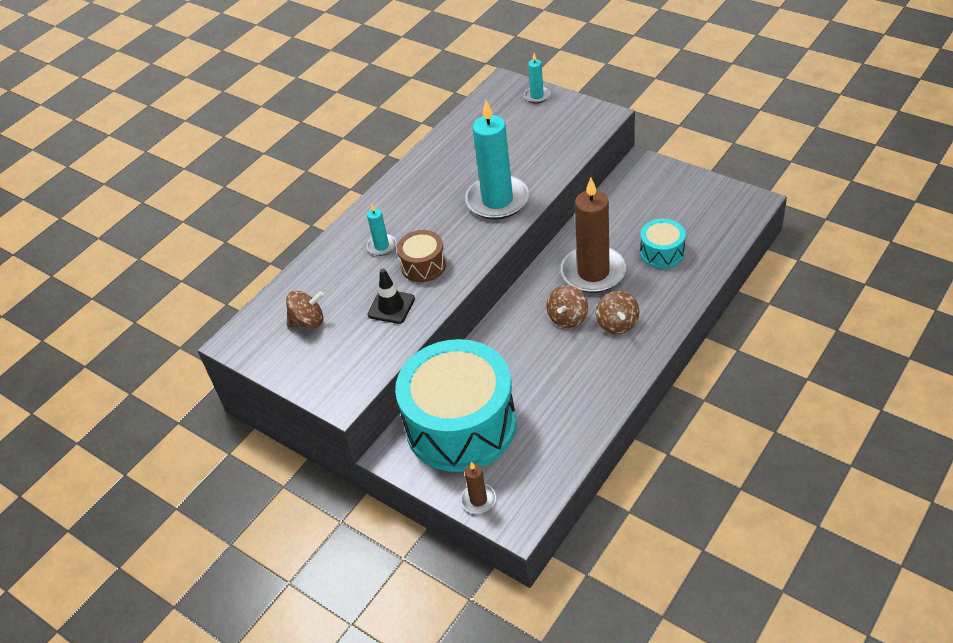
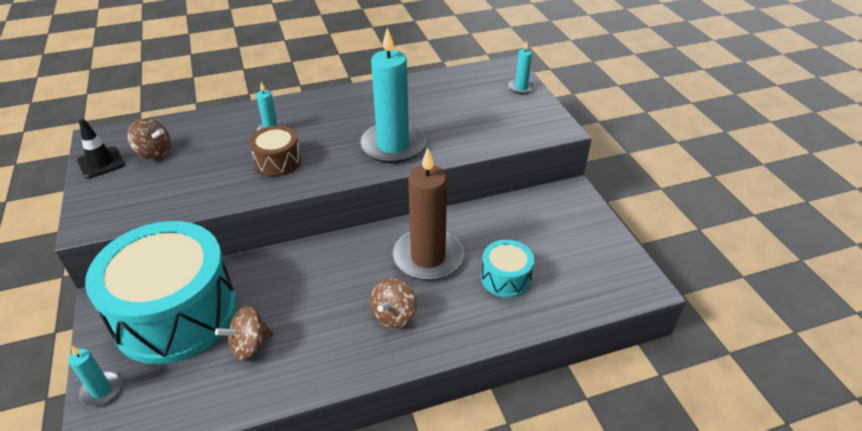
camera: 30 degrees right, 5 degrees down
(391, 307) = (215, 177): black traffic cone -> black traffic cone (101, 163)
(478, 500) = (101, 390): brown candle -> turquoise candle
(568, 318) = (362, 282): brown spinning top -> brown spinning top (250, 345)

